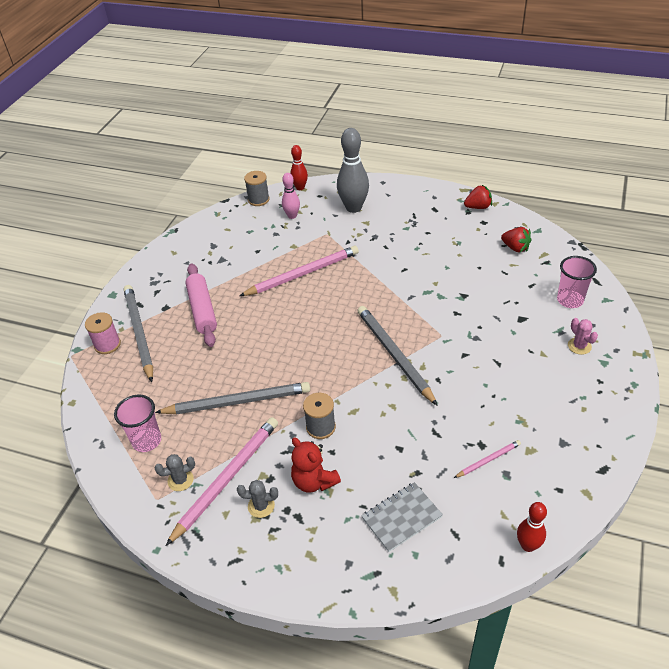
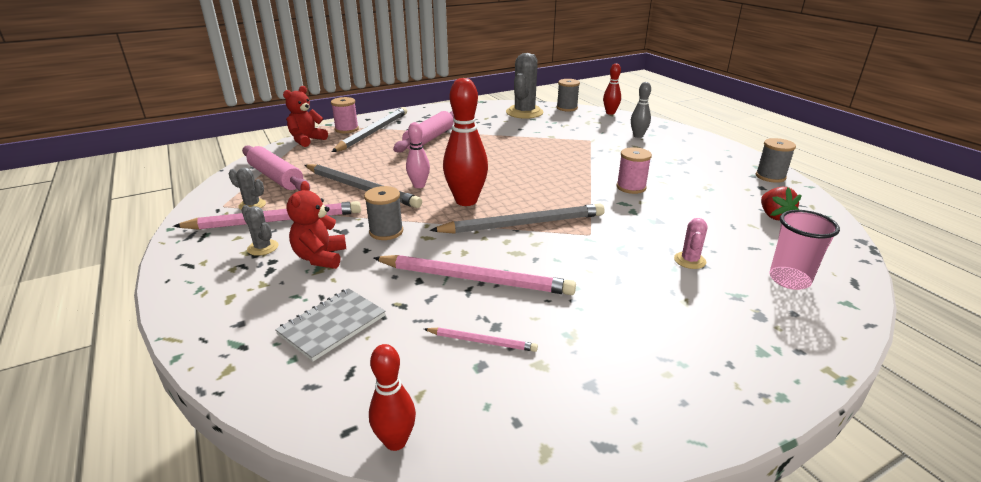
camera: 40 degrees right, 15 degrees down
(94, 382) = (307, 140): none -> red teddy bear
(147, 441) = (276, 177): pink cup -> pink rolling pin
(232, 226) = (524, 112): none -> grey cactus
(292, 216) = (578, 123): pink bowling pin -> pink bowling pin (419, 185)
(302, 274) = (532, 151): pink pencil -> pink pencil (475, 279)
(330, 360) = (466, 201): none -> red bowling pin
(353, 208) = (638, 136): grey bowling pin -> grey bowling pin, size x0.57
(394, 355) = (523, 224): grey pencil -> grey pencil turned 60 degrees clockwise
(401, 517) = (332, 325): grey notebook -> grey notebook turned 60 degrees counterclockwise
(414, 272) = (631, 187): none -> pink spool
(478, 207) = (770, 176): red strawberry -> grey spool
(579, 346) = (745, 320): pink cactus -> pink cactus (689, 260)

